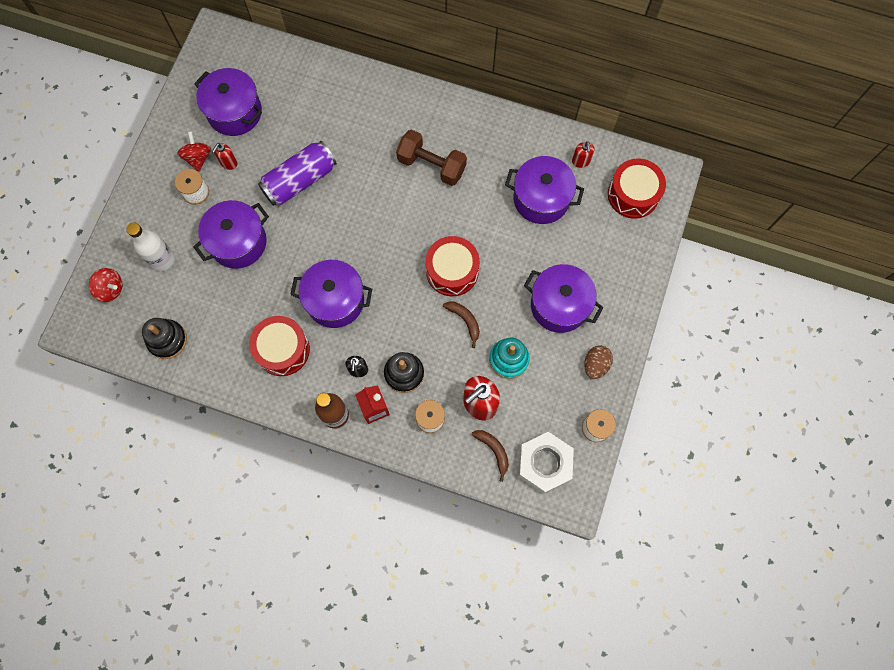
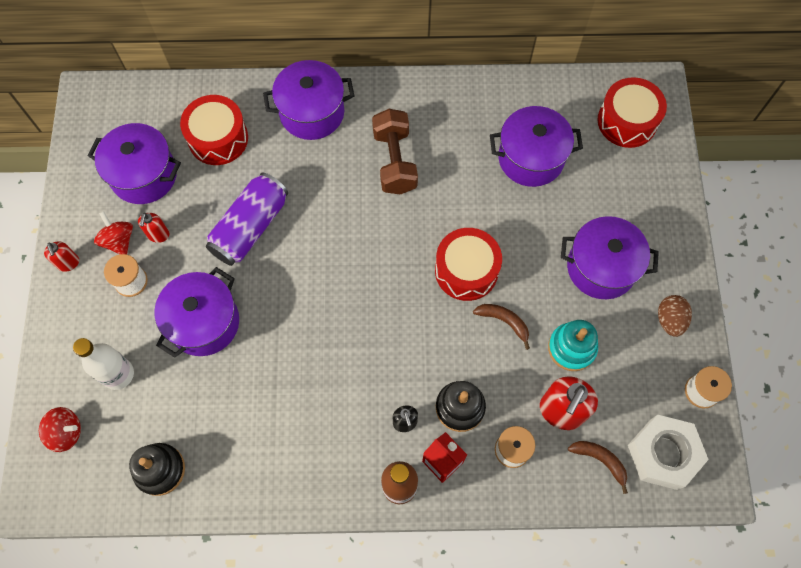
camera: 20 degrees left, 5 degrees down
(282, 349) = (305, 431): red drum -> red drum (218, 138)
(335, 300) = (345, 351): purple pot -> purple pot (312, 112)
(431, 165) = (394, 161): brown dumbbell -> brown dumbbell turned 75 degrees clockwise
(580, 161) = (556, 104): red soap dispenser -> red soap dispenser (68, 263)

